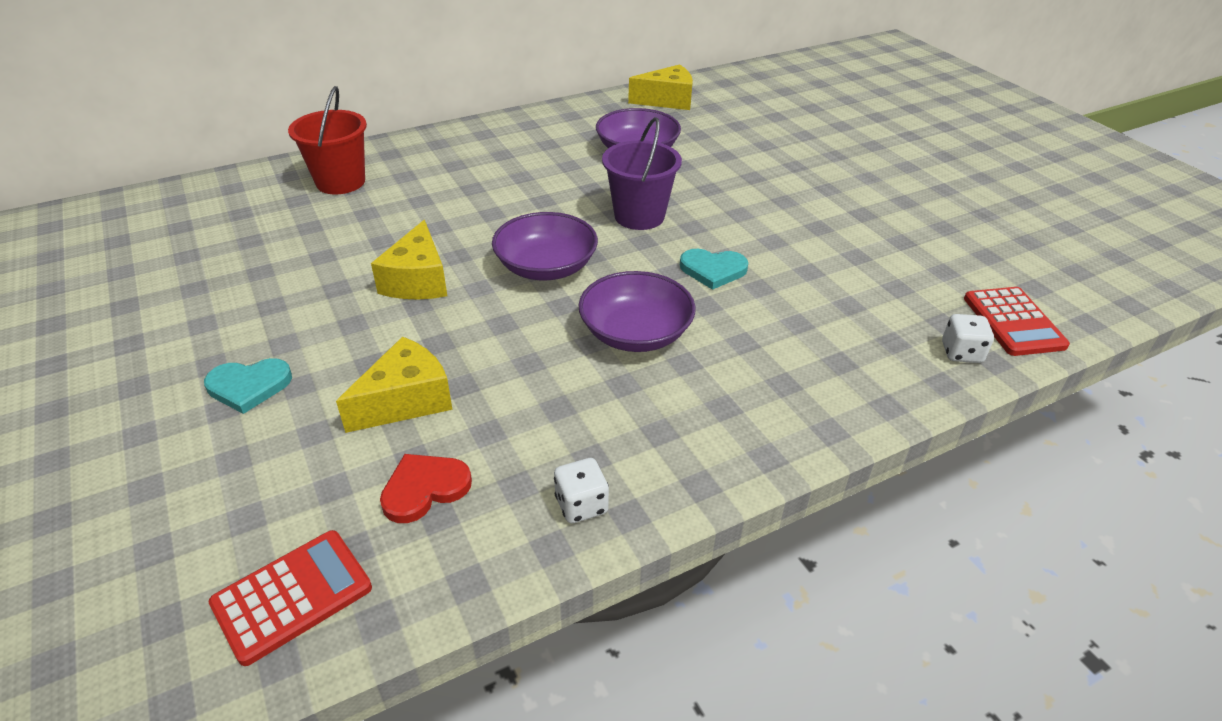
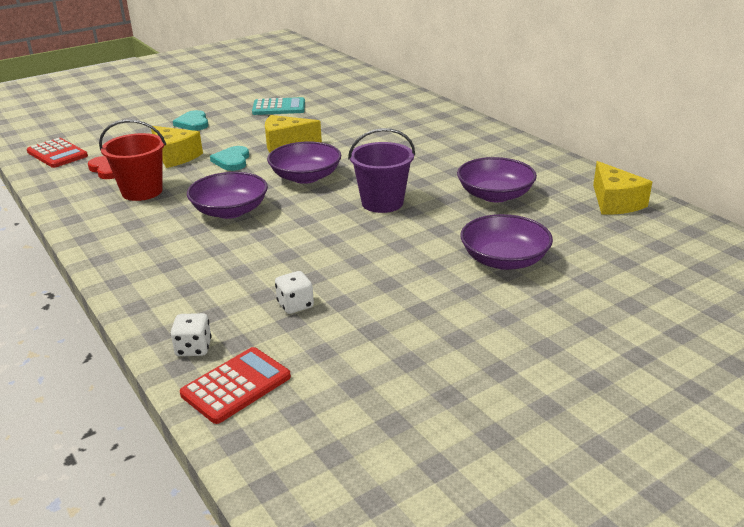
camera: 85 degrees right, 10 degrees down
(248, 284) = (279, 107): none -> turquoise calculator
(340, 182) = (396, 108): red bucket -> red bucket (142, 191)
(581, 505) = (83, 206): white dice -> white dice (295, 305)
(713, 270) = (308, 235): turquoise heart -> turquoise heart (232, 161)
(772, 164) = (504, 260): none -> purple bowl
(1013, 322) = (236, 386): red calculator -> red calculator turned 150 degrees clockwise

